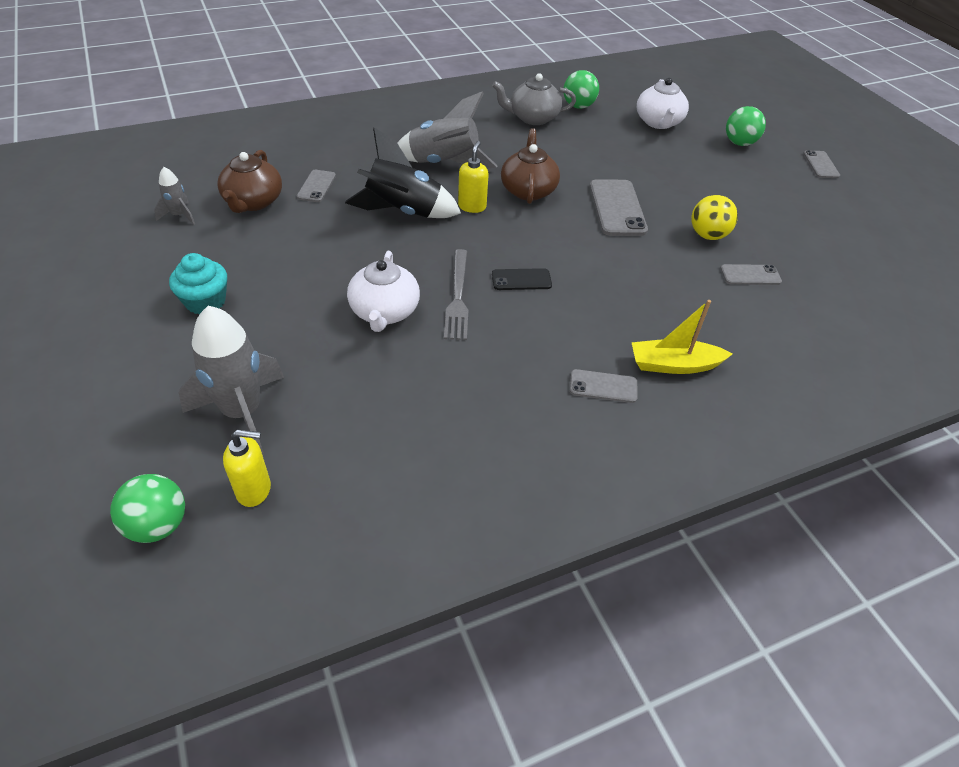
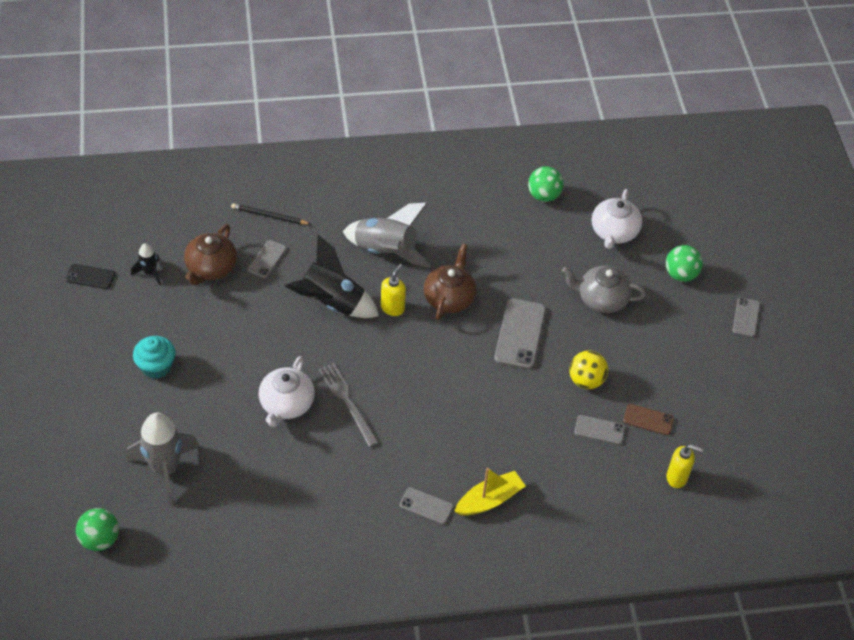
camera: 15 degrees right, 5 degrees up
(179, 215) = (150, 272): grey rocket -> black rocket
(254, 490) = (162, 529): yellow soap dispenser -> yellow soap dispenser (677, 477)
(307, 153) = (269, 216): none -> black pencil
(458, 297) = (347, 402): grey fork -> grey fork turned 135 degrees clockwise
(521, 280) = (404, 395): black phone -> black phone (90, 276)
(533, 118) = (491, 205): grey teapot -> grey teapot (601, 299)
(674, 365) = (489, 500): yellow boat -> yellow boat turned 135 degrees clockwise
(792, 258) = (648, 419): none -> brown phone

